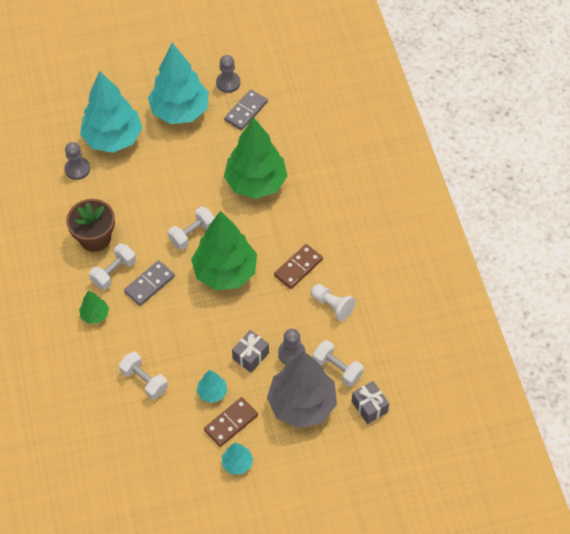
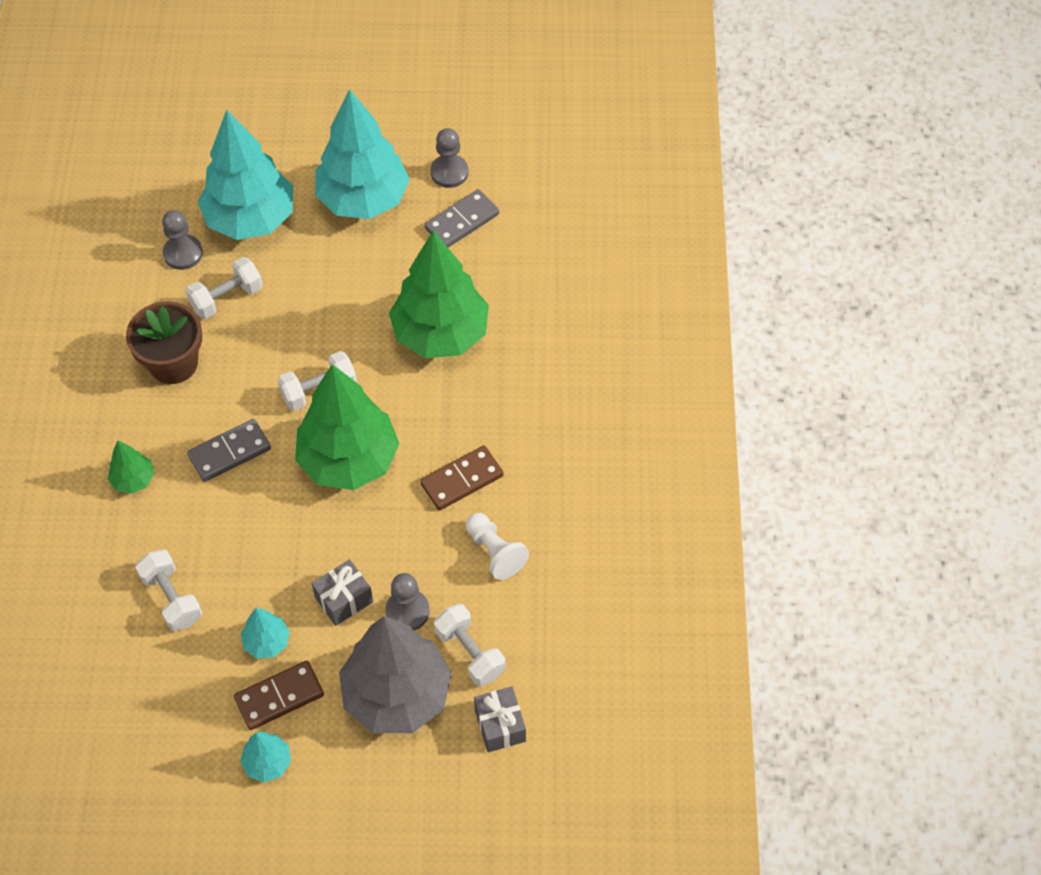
camera: 15 degrees right, 0 degrees up
(114, 272) = (183, 421): white dumbbell -> white dumbbell (227, 298)

